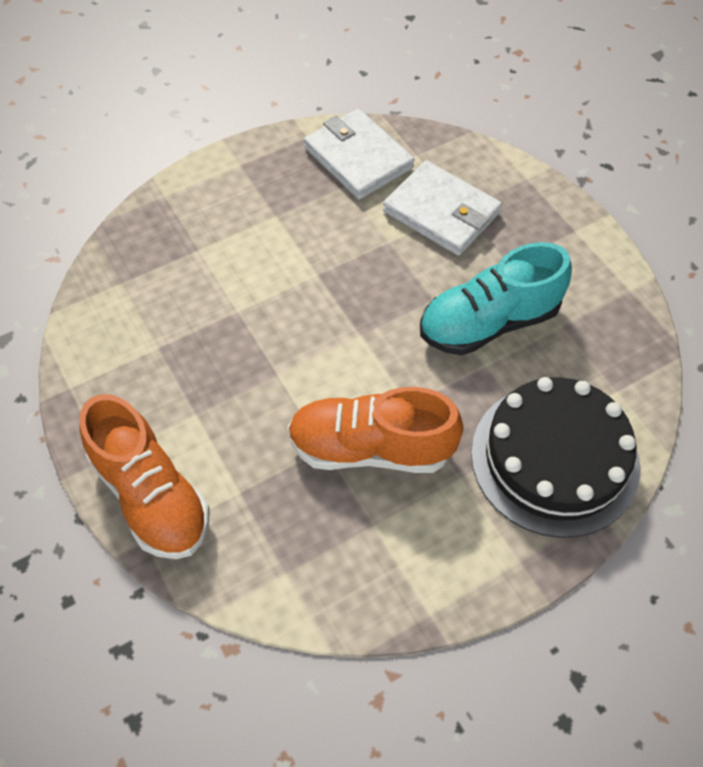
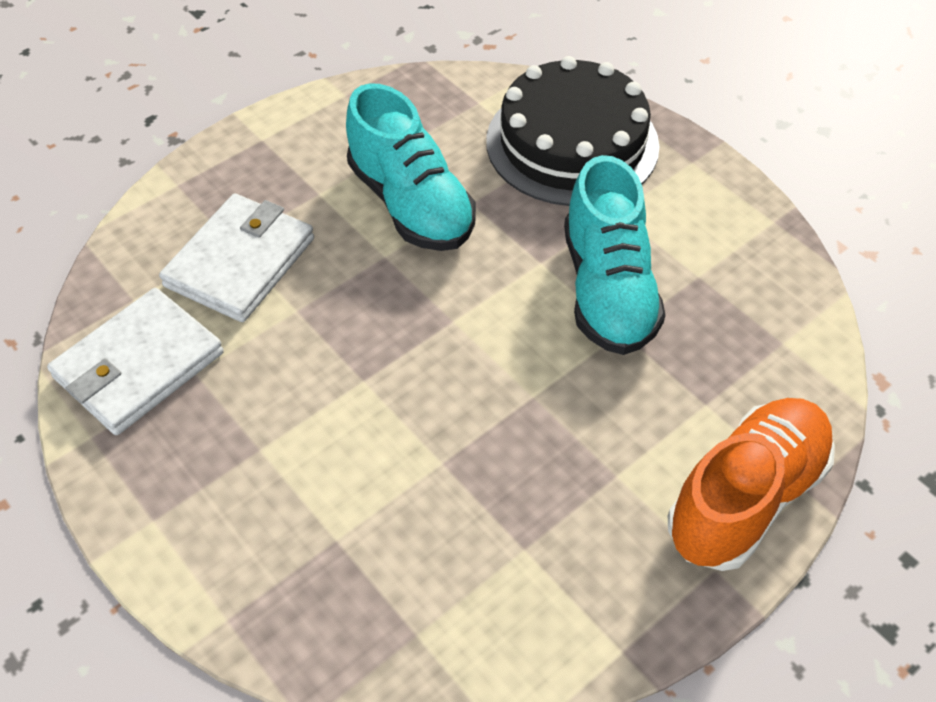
camera: 100 degrees left, 5 degrees down
(371, 448) = (607, 289): orange shoe -> turquoise shoe

